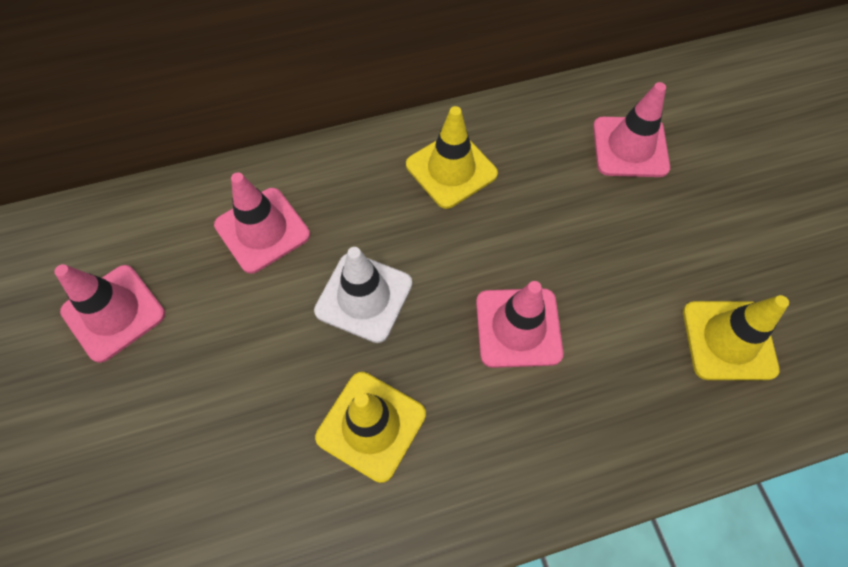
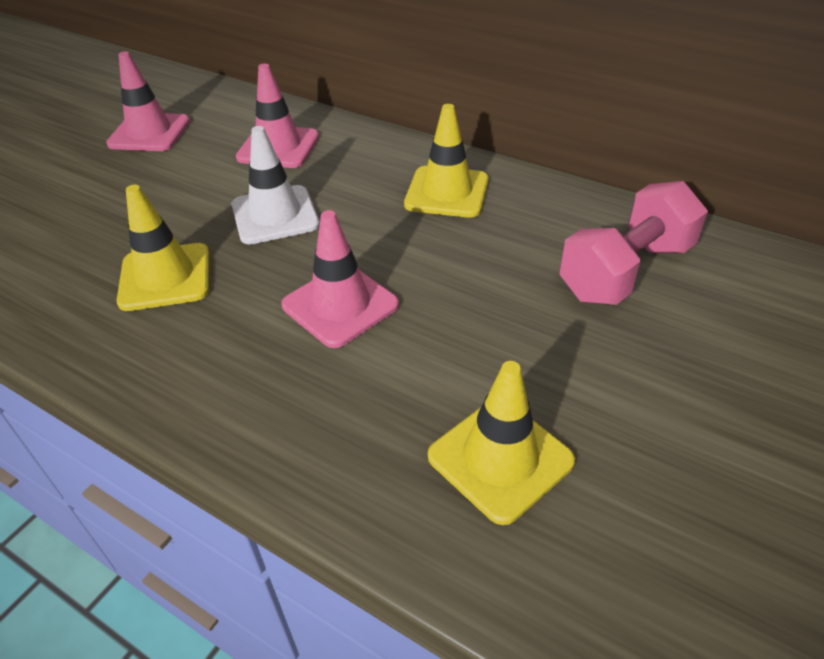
camera: 50 degrees right, 20 degrees down
(630, 147) = (625, 271): pink traffic cone -> pink dumbbell

